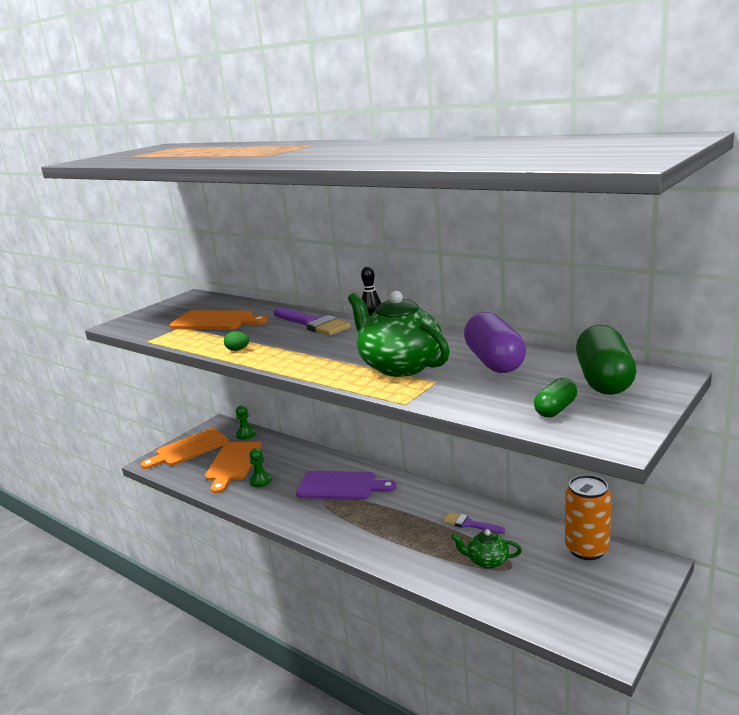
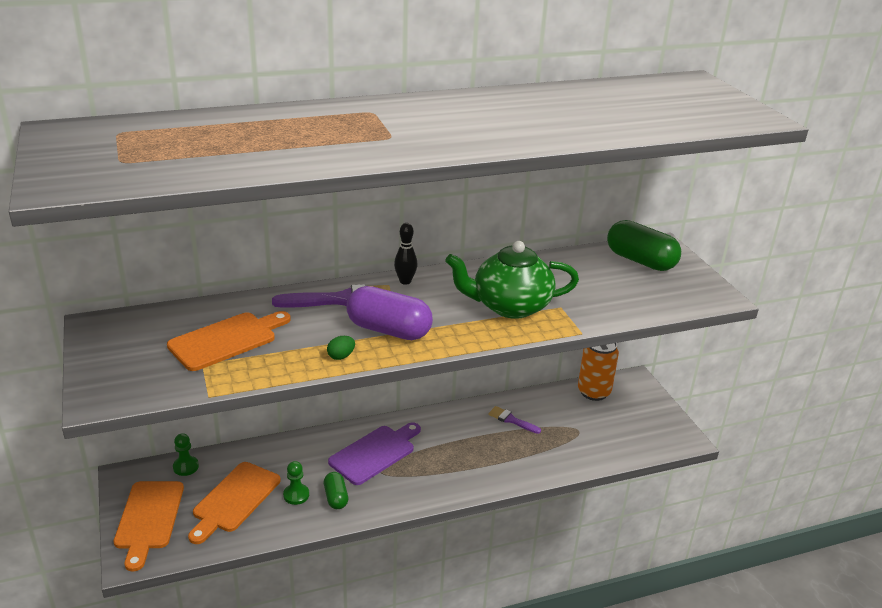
camera: 60 degrees left, 10 degrees up
(233, 464) = (234, 500): orange cutting board -> orange cutting board turned 75 degrees clockwise
(470, 524) = (511, 420): purple brush -> purple brush turned 60 degrees clockwise
(487, 561) = (561, 436): green teapot -> none
(494, 362) = (558, 274): purple capsule -> purple capsule (389, 330)
(555, 409) = (660, 293): green capsule -> green capsule (336, 497)

